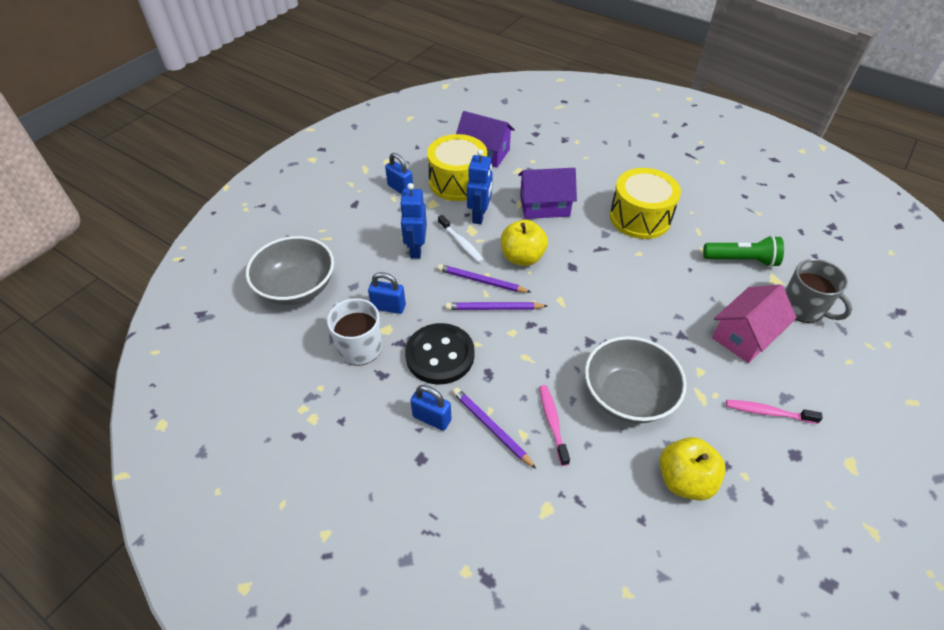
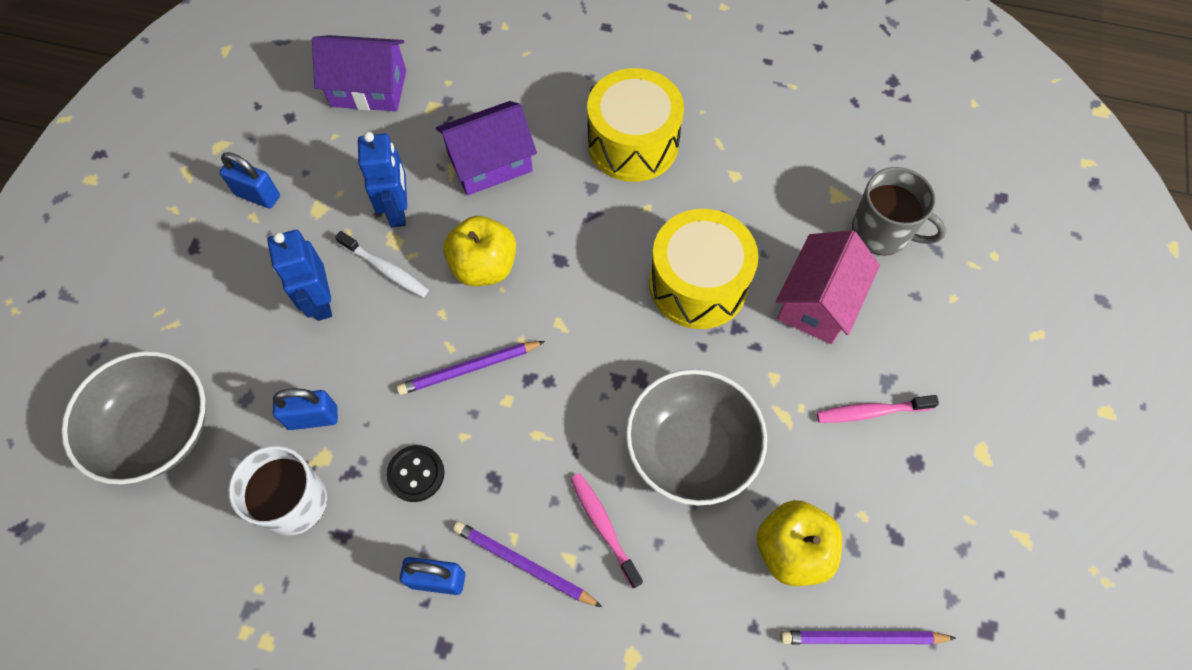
camera: 20 degrees left, 15 degrees up
(440, 355) = (416, 474): black button -> black button, size x0.55
(457, 182) = (344, 156): yellow drum -> yellow drum (698, 284)
(481, 281) = (437, 327): purple pencil -> purple pencil (862, 638)
(741, 260) = (787, 176): green flashlight -> none

